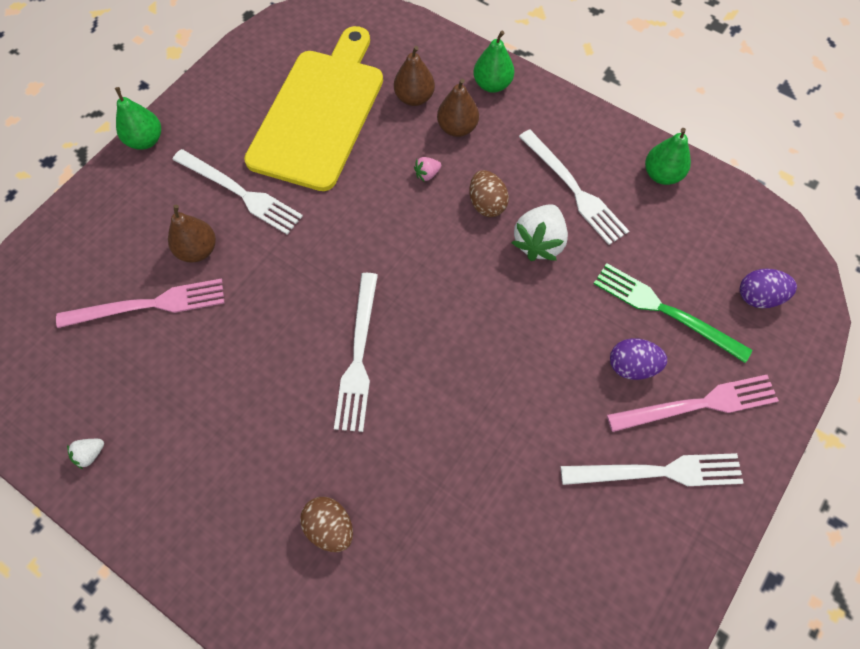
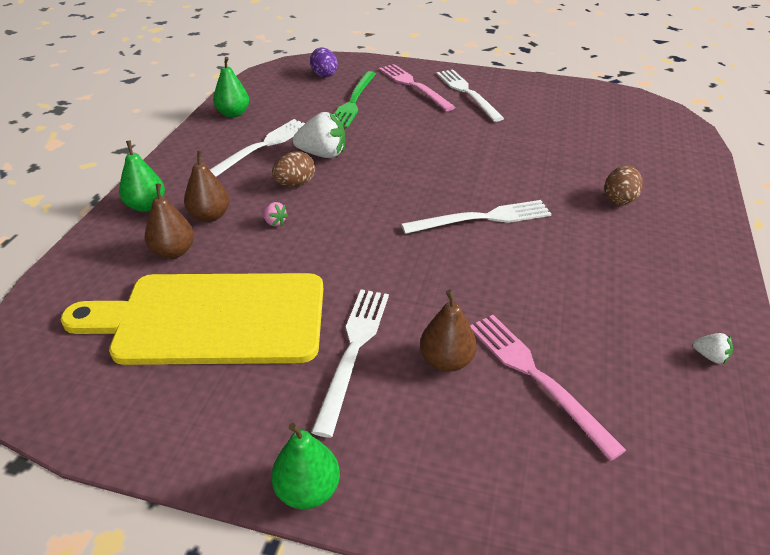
camera: 110 degrees left, 25 degrees down
(631, 366) = (403, 108): purple egg -> none

